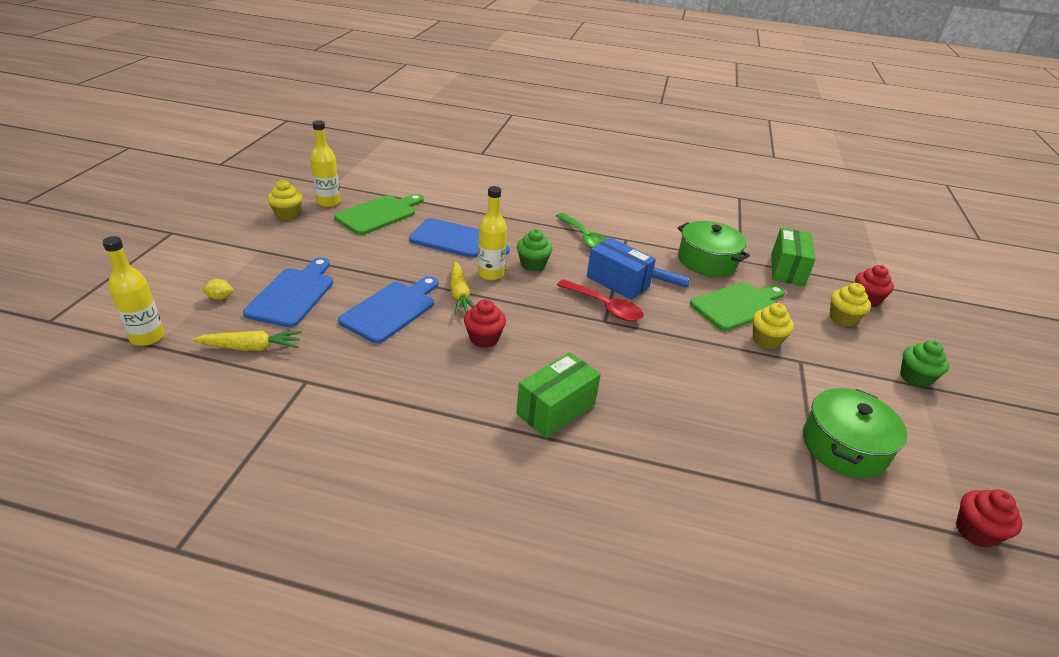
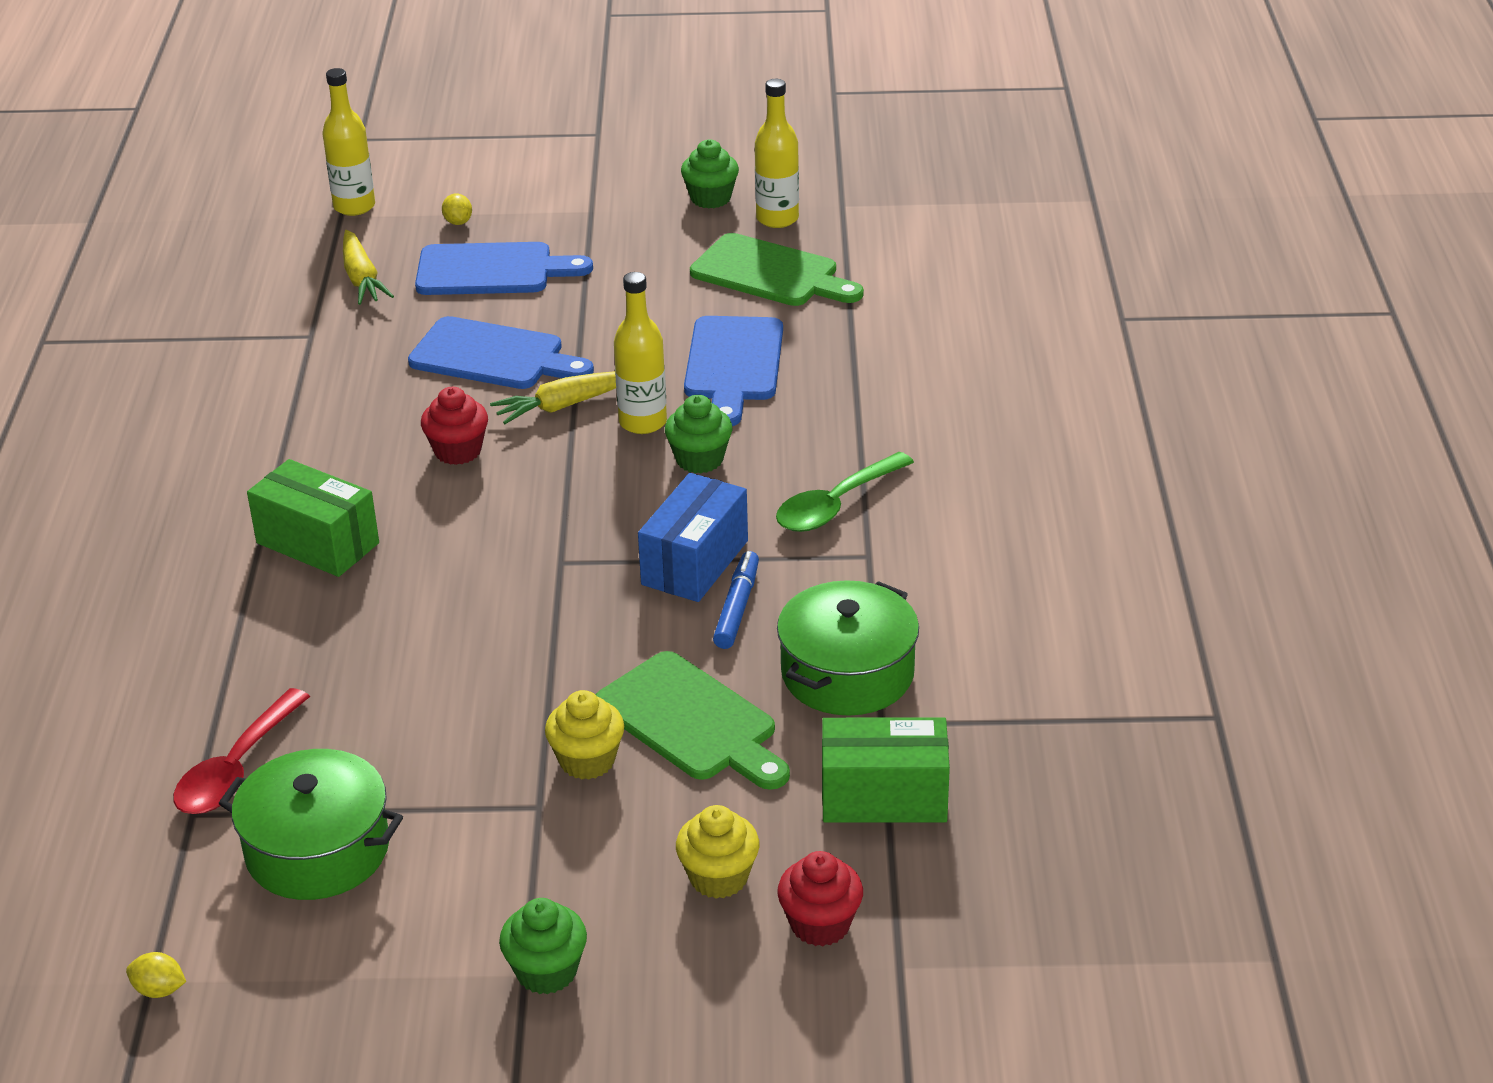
camera: 80 degrees right, 0 degrees up
(288, 214) = (710, 198): yellow cupcake -> green cupcake
(605, 307) = (603, 557): red spoon -> red spoon (236, 769)
(975, 532) = (159, 990): red cupcake -> yellow lemon

